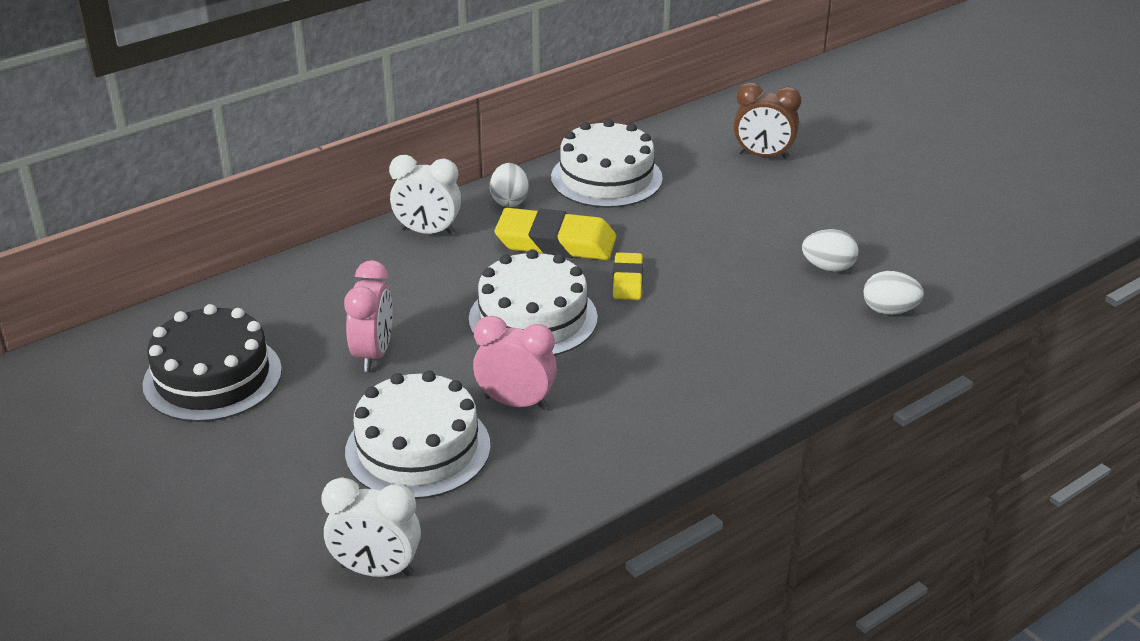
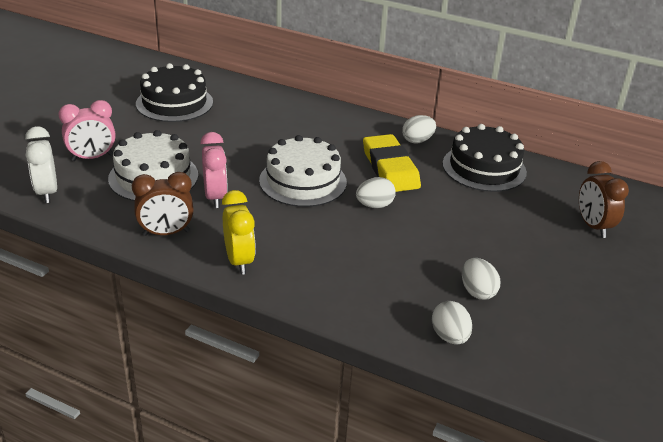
camera: 60 degrees right, 0 degrees up
(373, 354) = (226, 140): pink clock -> pink clock (92, 158)
(428, 232) = (356, 124): white clock -> none
(571, 468) = (166, 233): none -> brown clock
(606, 178) = (484, 168): white cake -> black cake
(627, 280) = (374, 205): yellow eraser -> white egg
(673, 419) = (239, 261): none -> yellow clock

